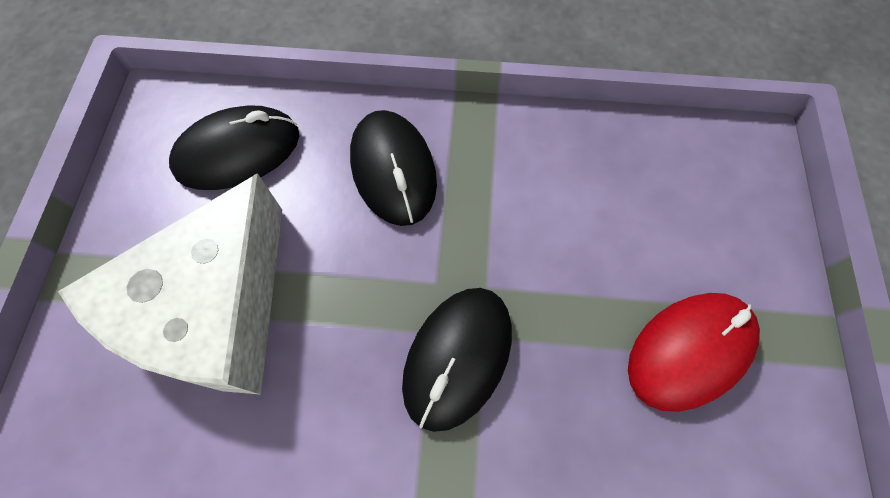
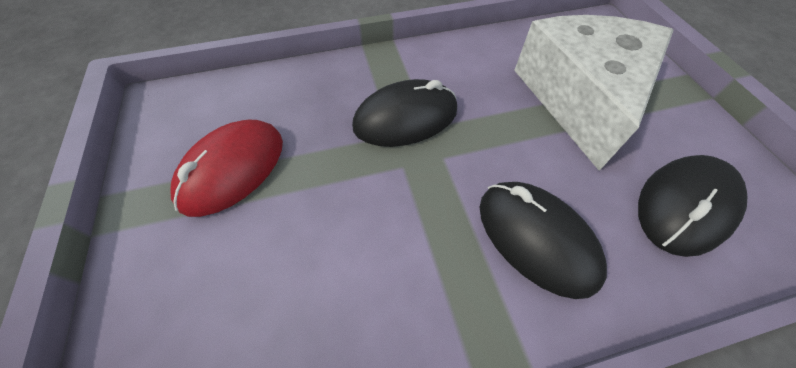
camera: 160 degrees right, 10 degrees down
(457, 357) = (405, 118): black mouse -> black mouse turned 60 degrees clockwise

